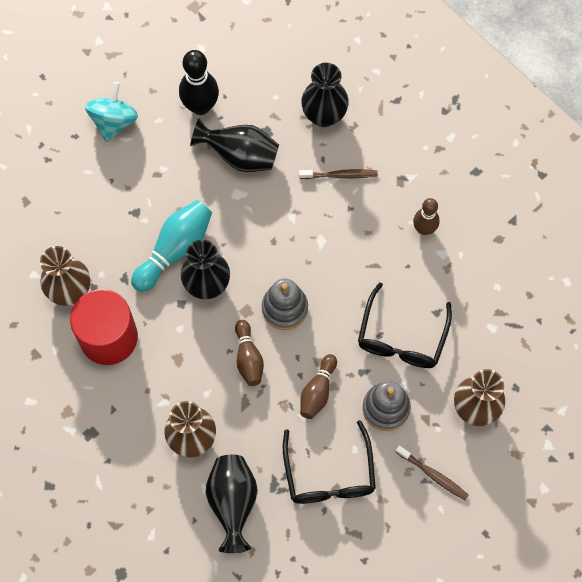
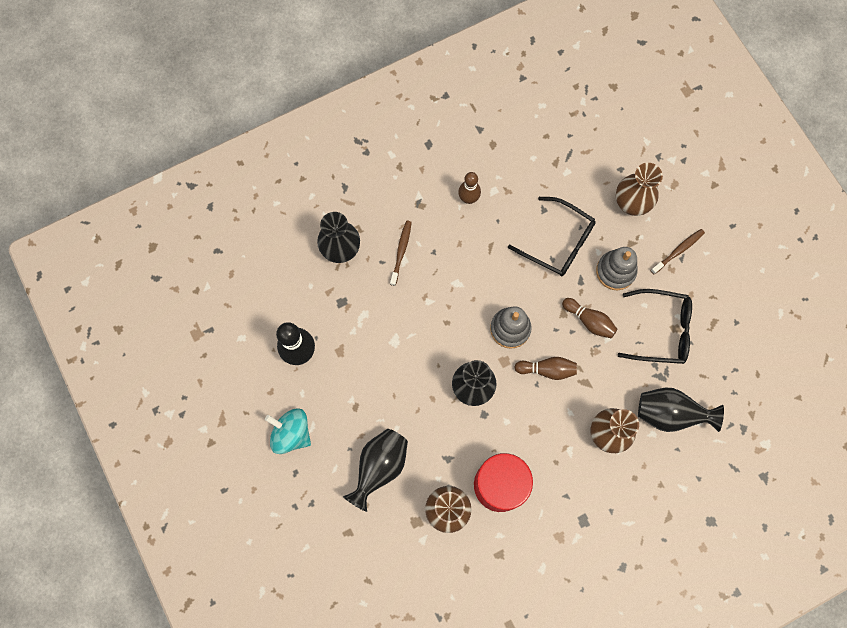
camera: 75 degrees left, 5 degrees up
(175, 249) = (432, 408): turquoise bowling pin -> none
(240, 156) = (359, 330): black vase -> black vase (379, 467)

